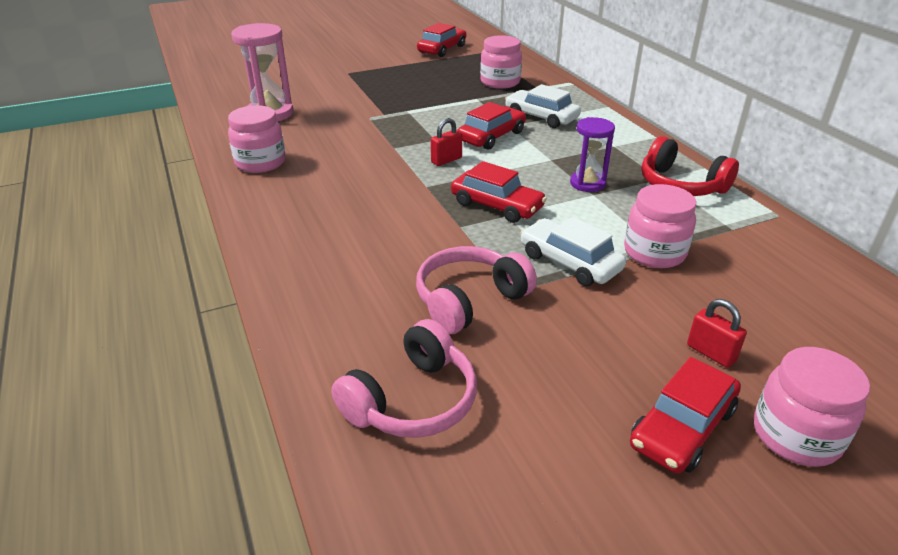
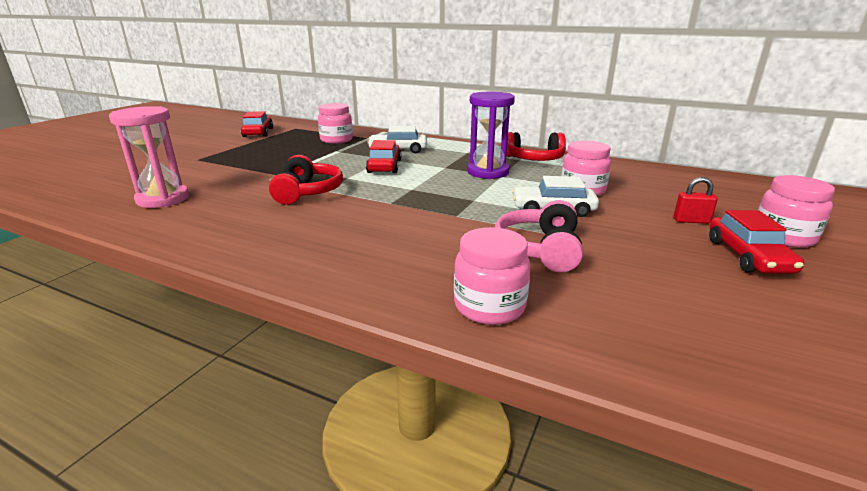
camera: 40 degrees left, 10 degrees down
(260, 163) = (214, 231): pink jar -> pink jar (489, 306)
(378, 145) = (307, 192): none -> red headphones
(412, 400) = (620, 318): pink headphones -> none
(446, 160) = (377, 186): red padlock -> none
(496, 205) = (457, 198): red car -> none
(587, 183) = (488, 172): purple hourglass -> purple hourglass, size x1.56

